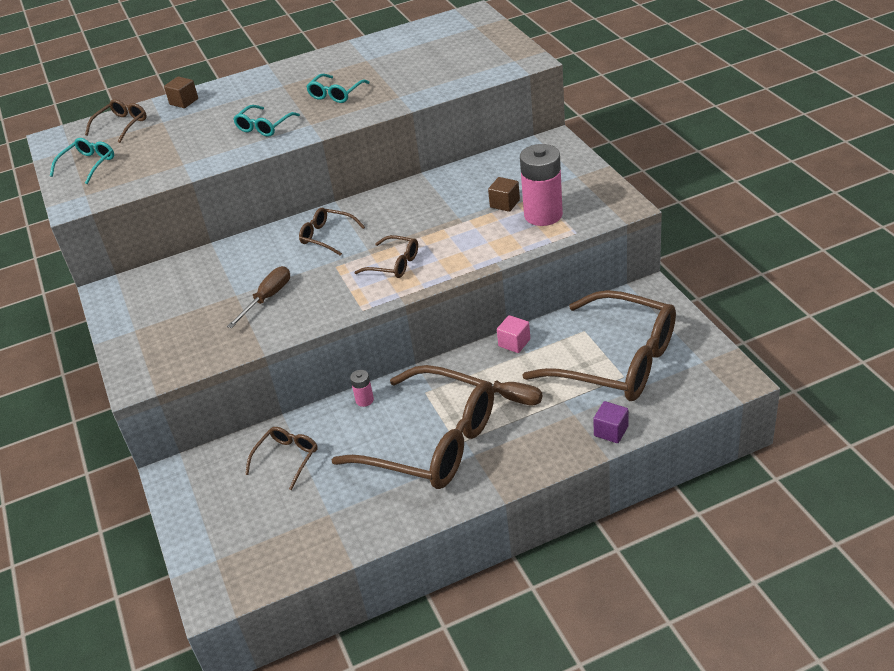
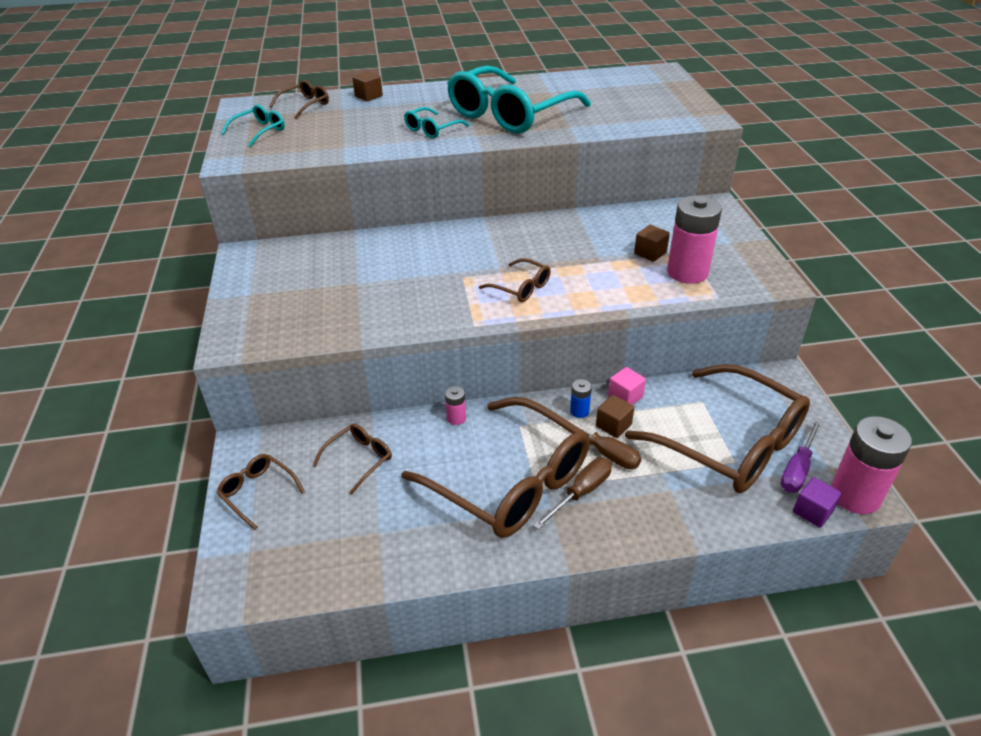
camera: 10 degrees right, 0 degrees up
(267, 298) = (386, 292): brown screwdriver -> brown screwdriver (581, 493)
(327, 236) = (464, 247): brown glasses -> brown glasses (258, 492)
(336, 94) = (510, 114): turquoise glasses -> turquoise glasses, size x2.30
(476, 366) = (579, 411): none -> blue battery
(510, 371) = (613, 425): none -> brown cube
(611, 431) = (708, 521): purple cube -> purple cube (812, 511)
(678, 369) = (797, 469): none -> purple screwdriver
(729, 379) = (855, 495): none -> pink battery

